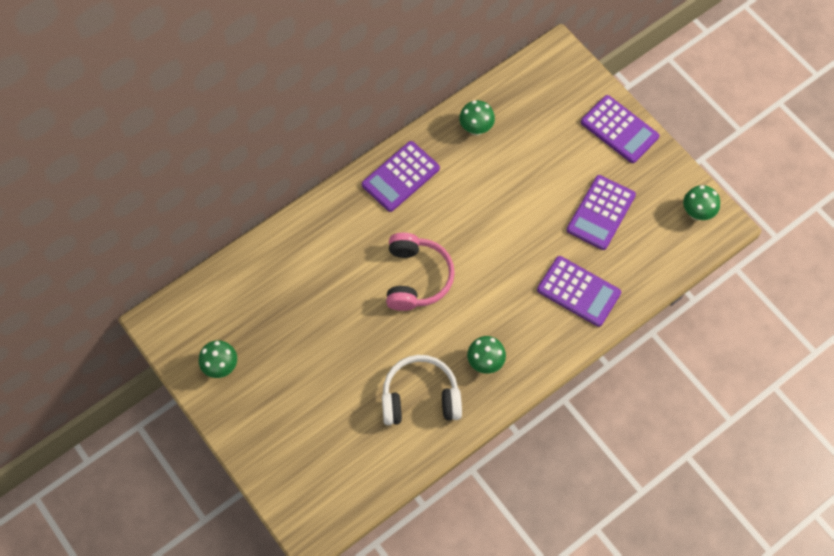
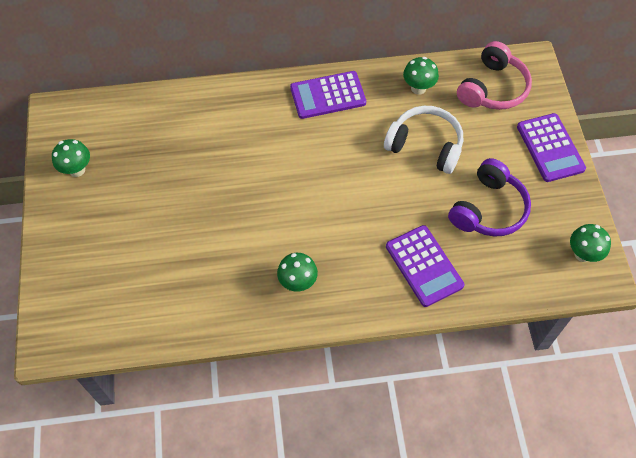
camera: 30 degrees right, 5 degrees down
(416, 278) = (286, 181): pink headphones -> pink headphones (492, 88)
(420, 397) = (220, 282): white headphones -> white headphones (425, 146)
(601, 213) = (488, 209): purple calculator -> purple headphones

